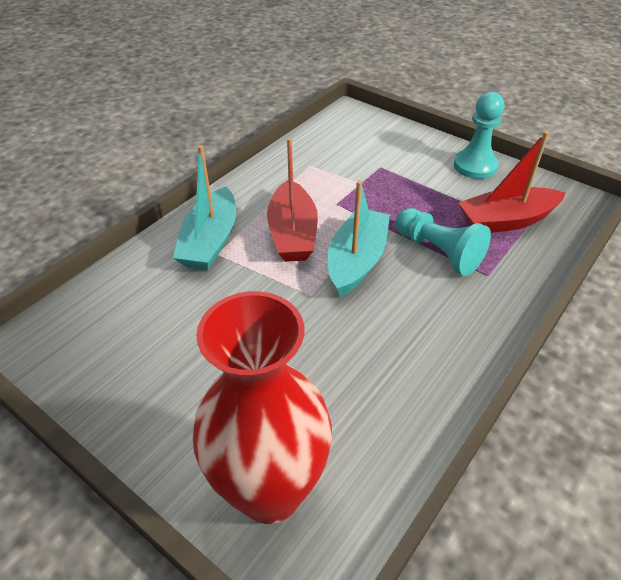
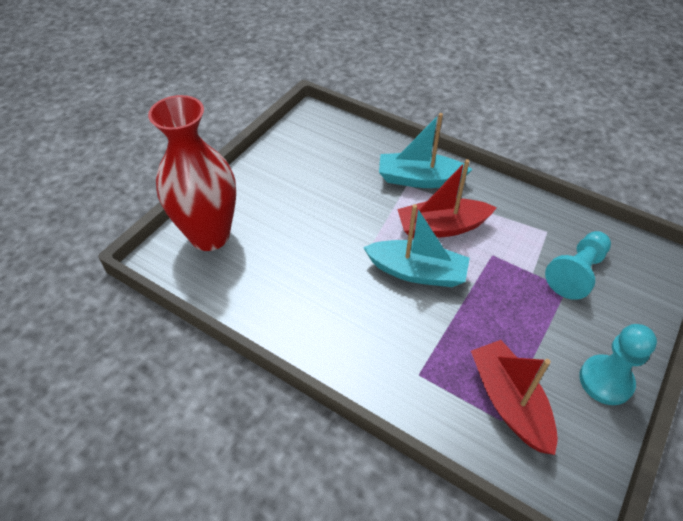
camera: 85 degrees right, 5 degrees up
(438, 252) = (442, 334): turquoise pawn -> turquoise pawn (576, 272)

